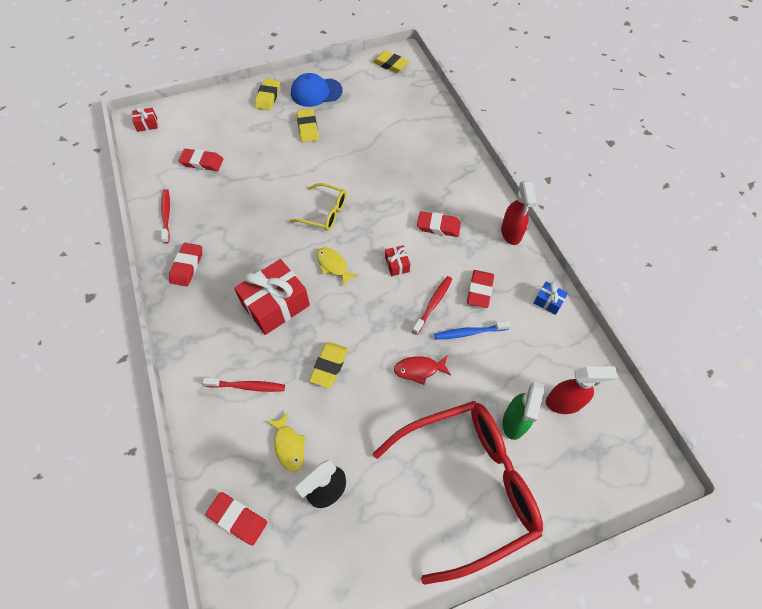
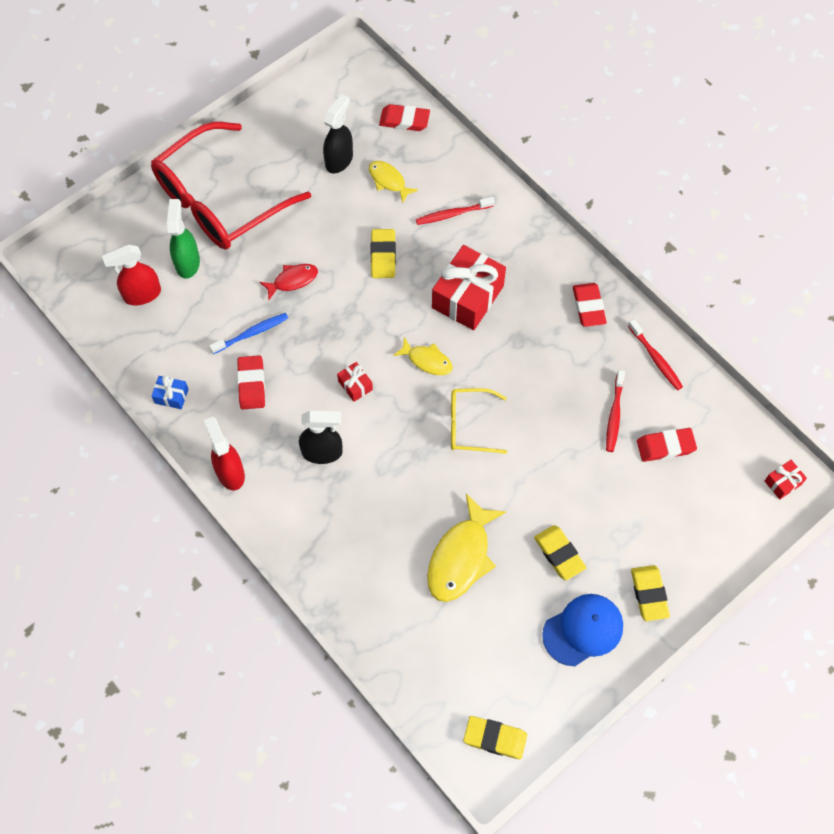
camera: 160 degrees right, 5 degrees up
(369, 142) = (461, 557): none -> yellow fish
(433, 304) = (299, 352): red toothbrush -> red toothbrush (614, 415)
(438, 226) = (322, 452): red eraser -> black spray bottle

